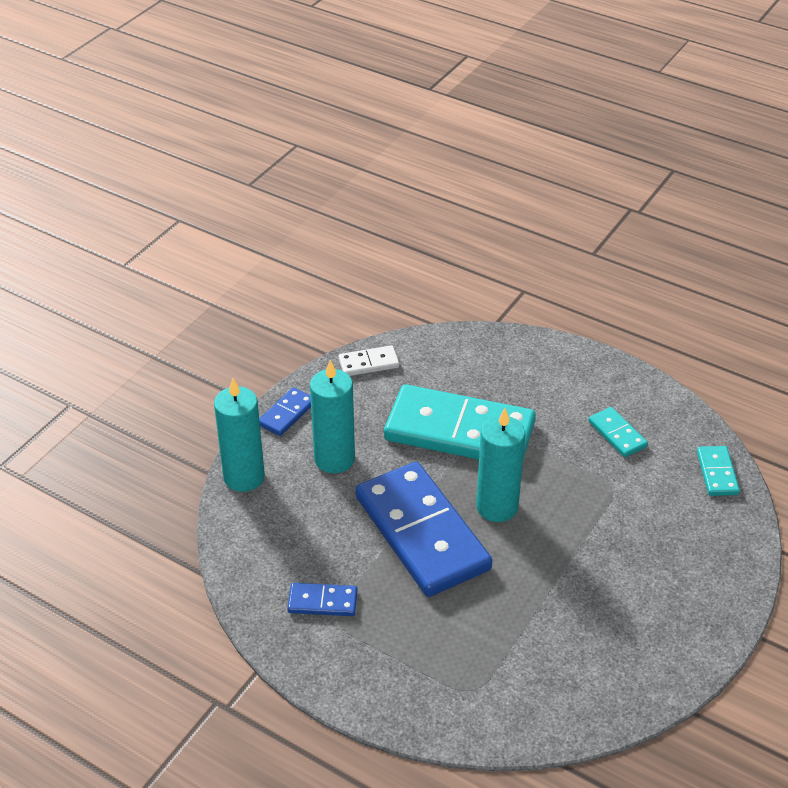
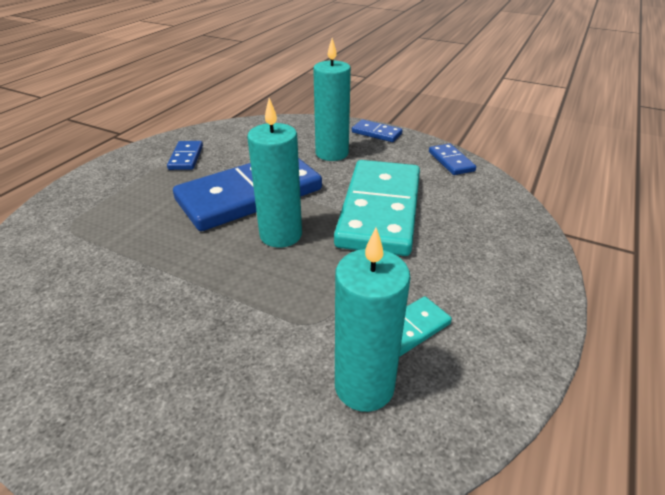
camera: 85 degrees right, 5 degrees down
(244, 477) = (308, 123): turquoise candle -> turquoise candle (364, 386)
(368, 363) = (451, 161): white domino -> blue domino
(717, 473) = (355, 453): turquoise domino -> none

